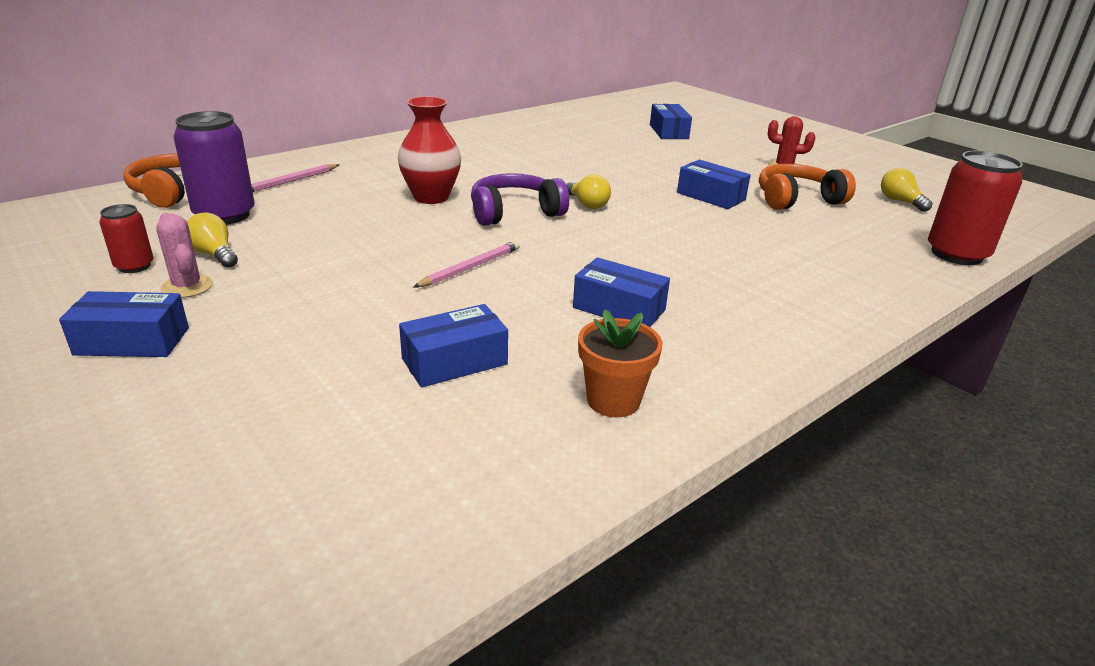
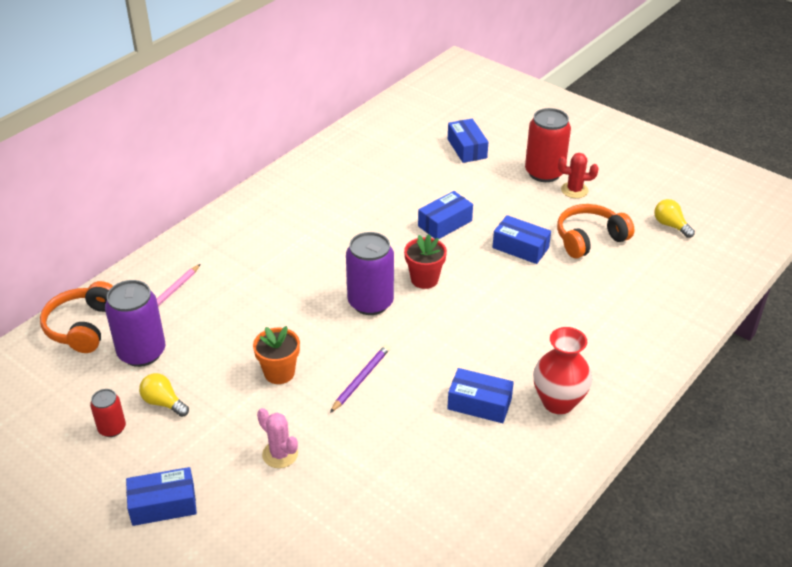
camera: 10 degrees left, 10 degrees up
(187, 287) = (165, 443): pink cactus -> pink cactus (280, 454)
(431, 197) = (296, 294): red vase -> red vase (558, 402)
(454, 361) = (386, 479): blue box -> blue box (445, 223)
(470, 268) = (361, 379): pink pencil -> purple pencil
(515, 213) = (370, 302): purple headphones -> purple can
(587, 204) = (424, 279): yellow light bulb -> red flower pot
(613, 400) = (496, 493): orange flower pot -> orange flower pot (279, 373)
(956, 254) = (711, 291): red can -> red can (544, 173)

